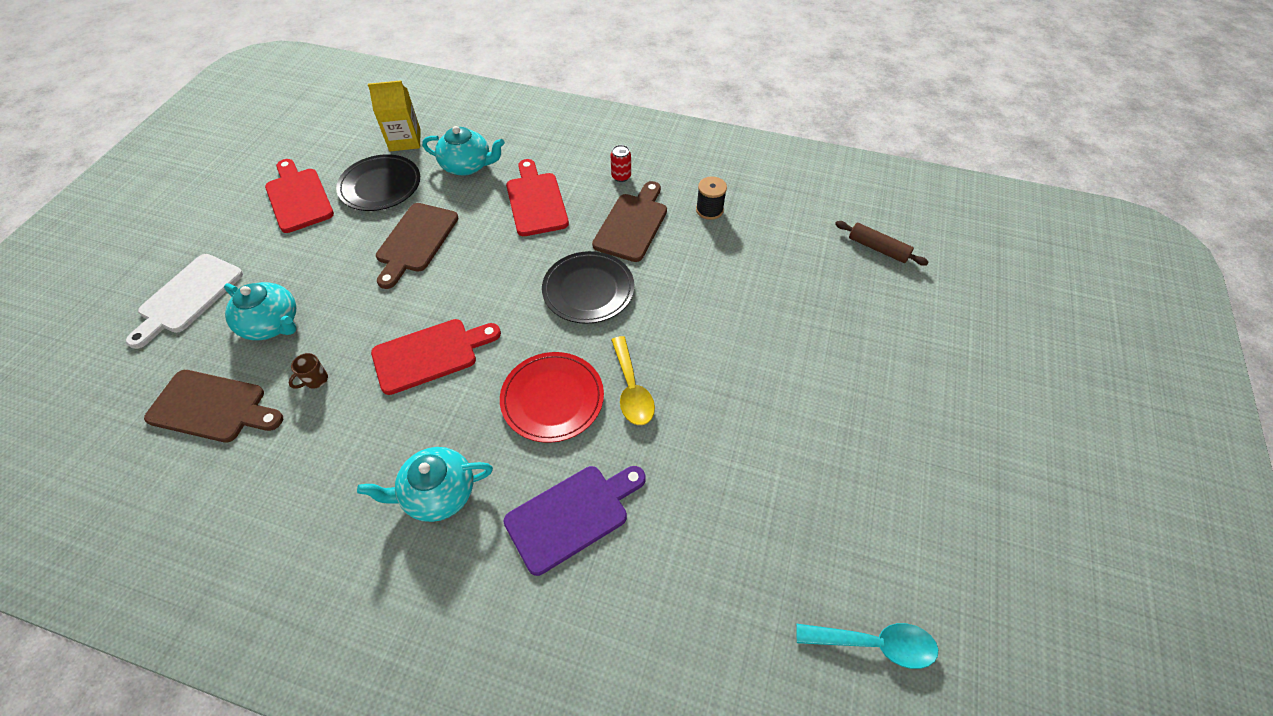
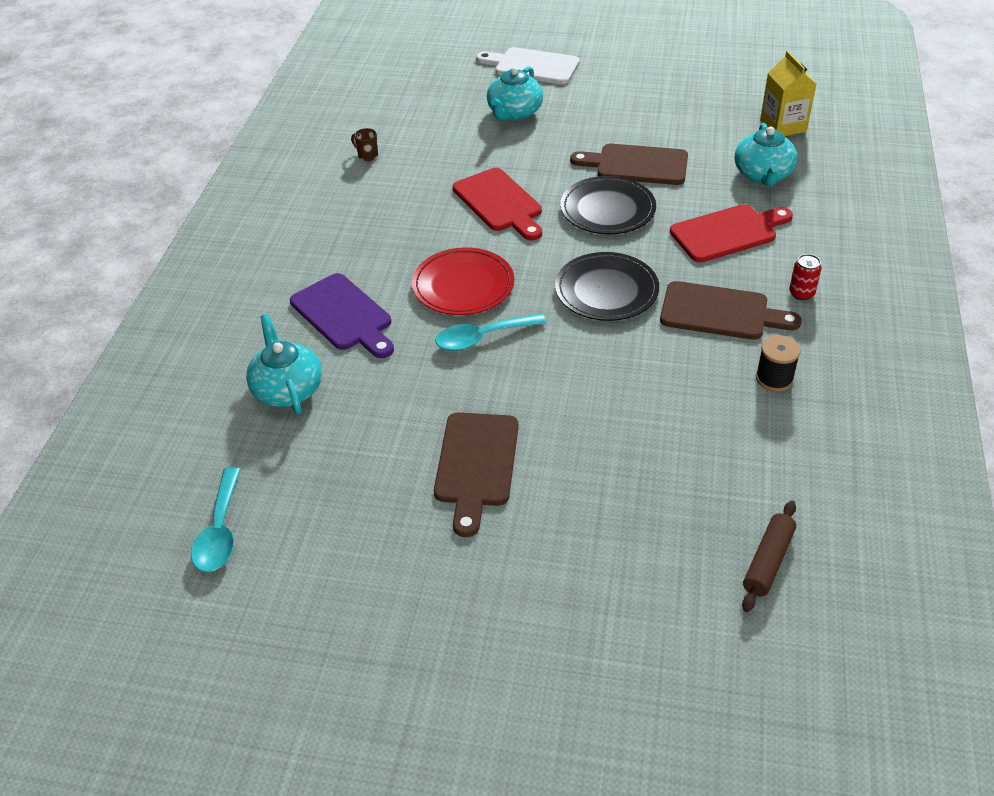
camera: 85 degrees right, 10 degrees down
(212, 407) = (428, 109): brown cutting board -> brown cutting board (476, 465)
(298, 198) = (668, 86): red cutting board -> none
(315, 380) = (461, 149): brown mug -> brown mug (367, 156)
(380, 186) = (705, 127): black plate -> black plate (607, 209)
(438, 493) = (361, 236): turquoise teapot -> turquoise teapot (287, 389)
(631, 389) = (483, 337): yellow spoon -> turquoise spoon

